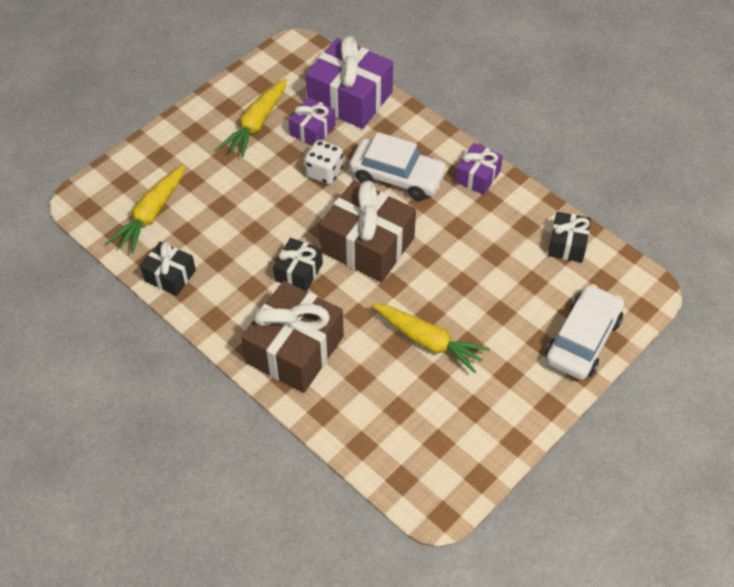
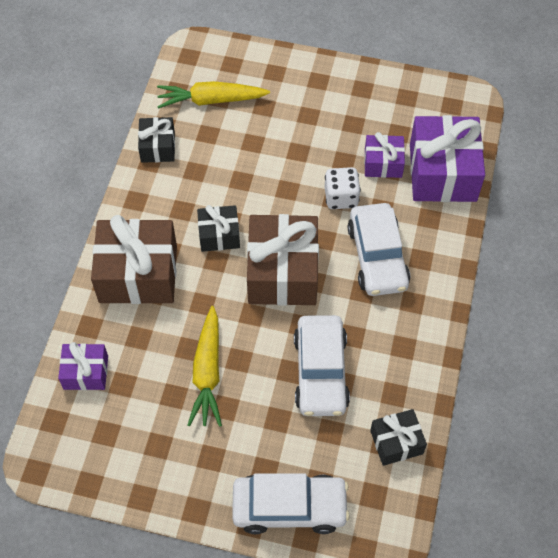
camera: 60 degrees right, 5 degrees up
(257, 124) = (359, 119): yellow carrot -> none
(477, 176) = (425, 323): purple gift -> purple gift (86, 372)
(477, 263) = (321, 372): none -> white car

